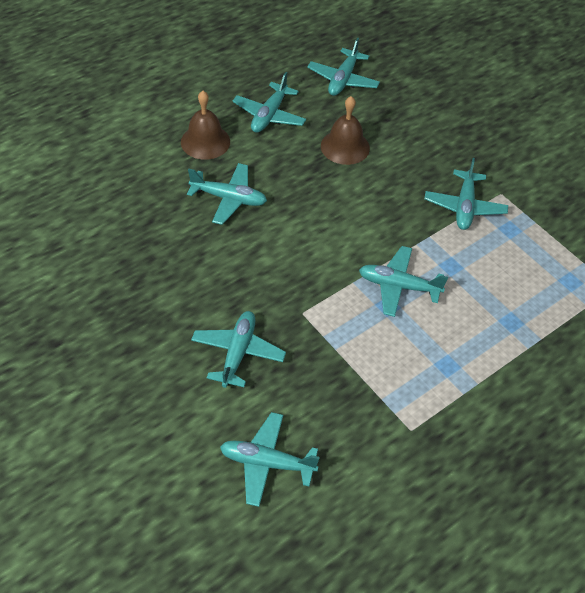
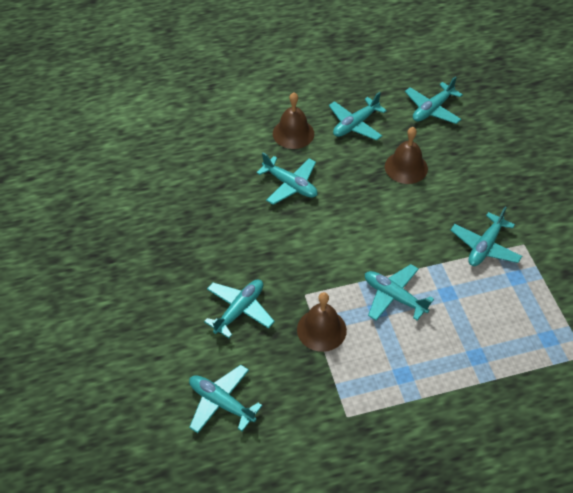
camera: 25 degrees right, 0 degrees up
(339, 345) = (321, 329): none -> brown bell

